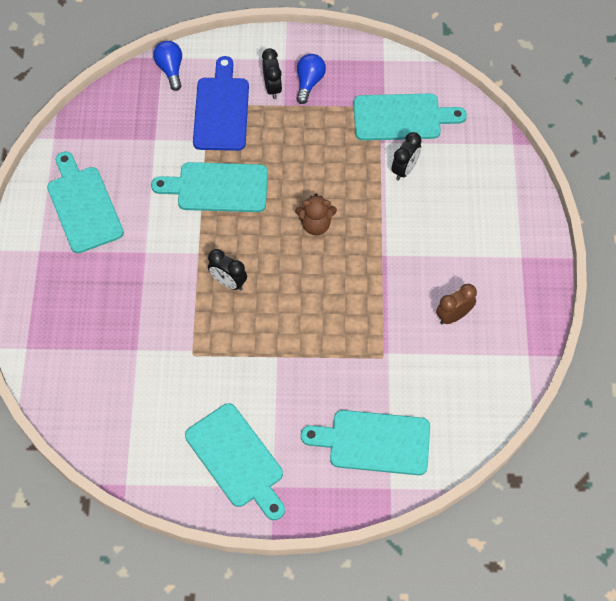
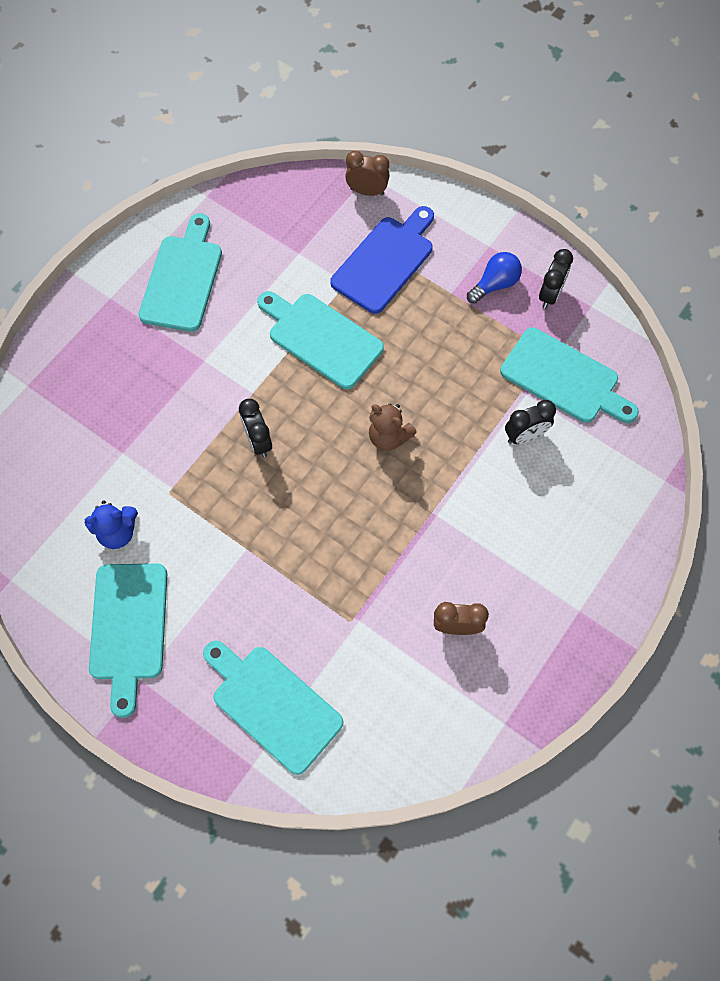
camera: 35 degrees right, 5 degrees up
(170, 69) = (367, 191): blue light bulb -> brown clock
(177, 403) = (117, 532): none -> blue teddy bear
(272, 88) = (453, 268): black clock -> black clock (550, 295)

